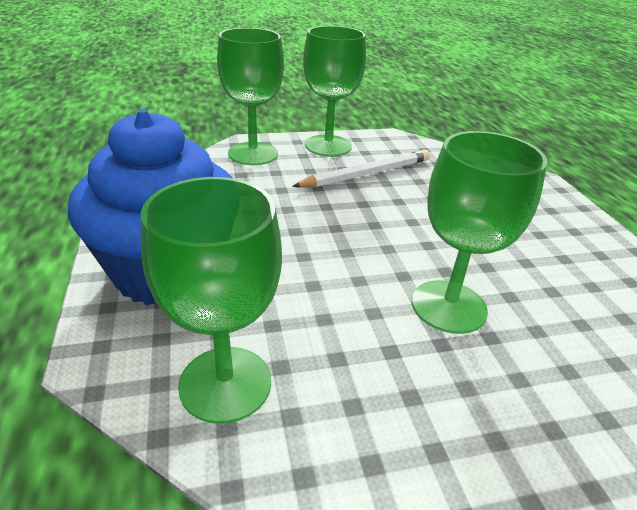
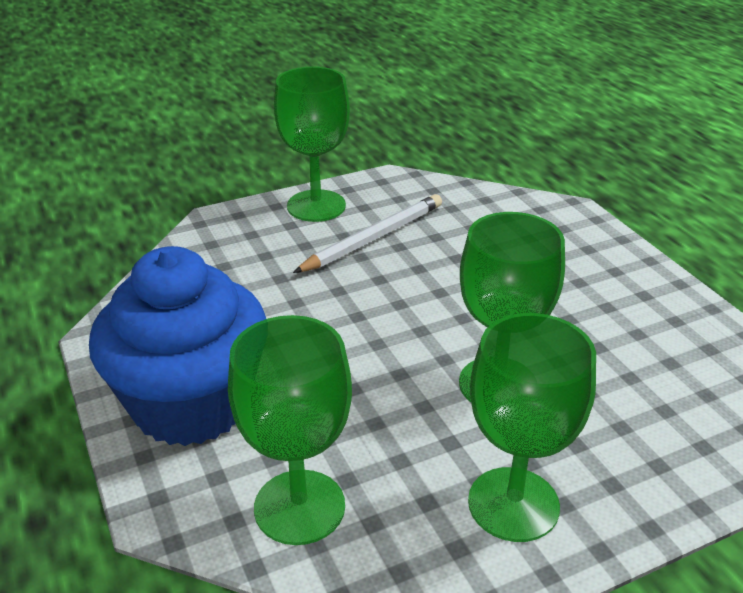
camera: 10 degrees left, 0 degrees up
(253, 154) = (228, 234): green goblet -> green goblet (513, 504)

